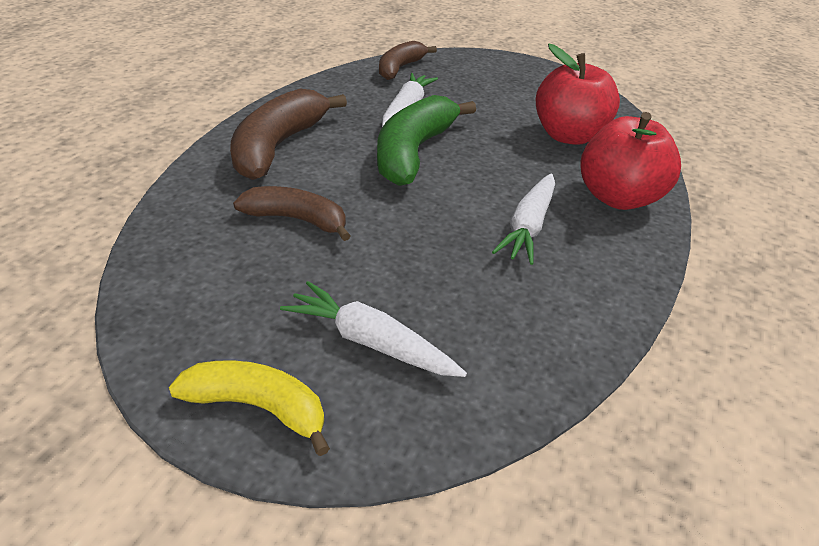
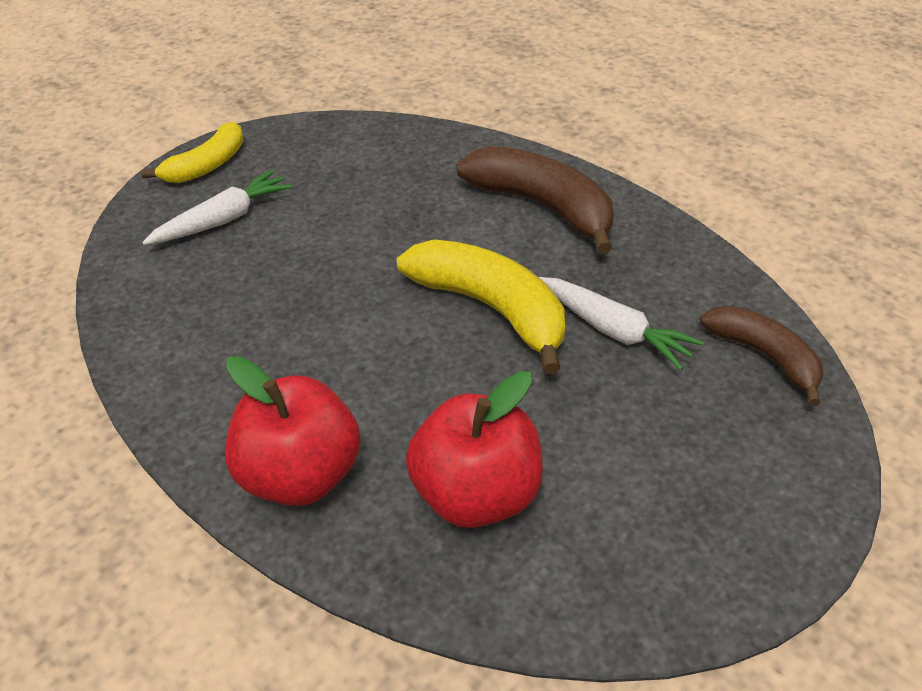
camera: 115 degrees right, 5 degrees up
(297, 220) = (399, 203): brown banana -> none
(413, 152) = (492, 308): green banana -> yellow banana
(528, 226) = (297, 361): white carrot -> none

